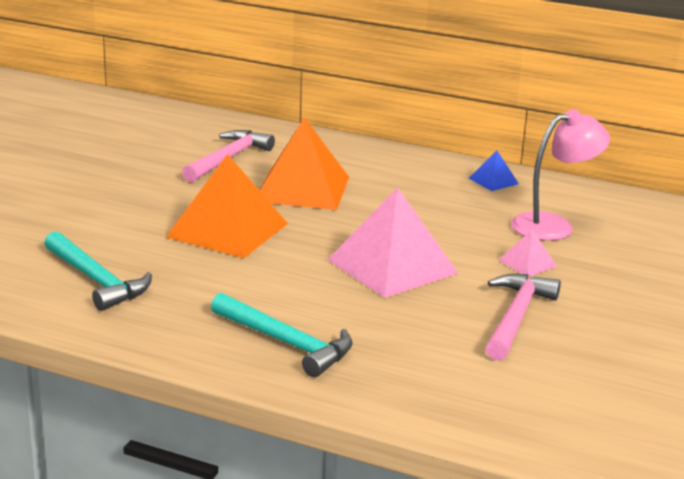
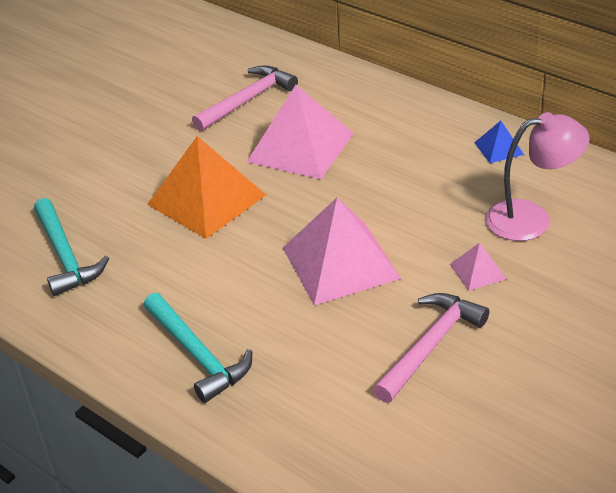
camera: 20 degrees right, 15 degrees up
(302, 189) = (300, 147): orange pyramid -> pink pyramid

